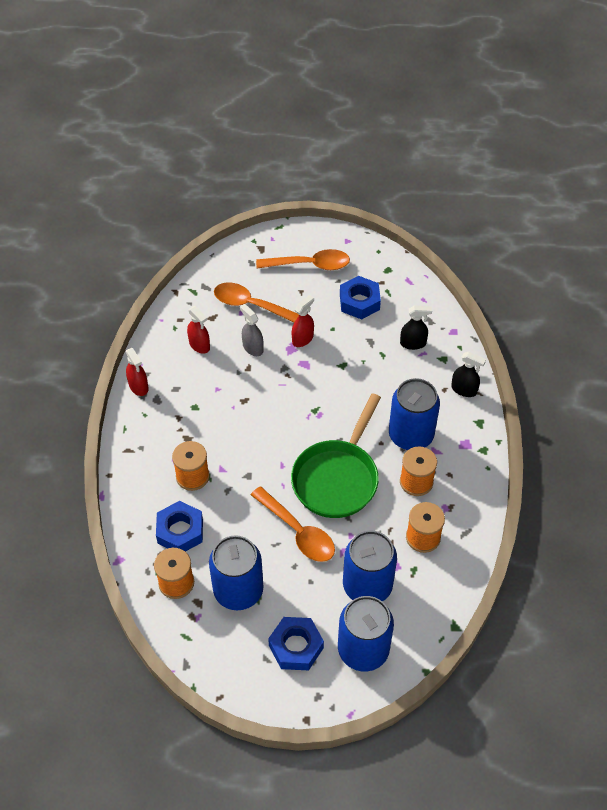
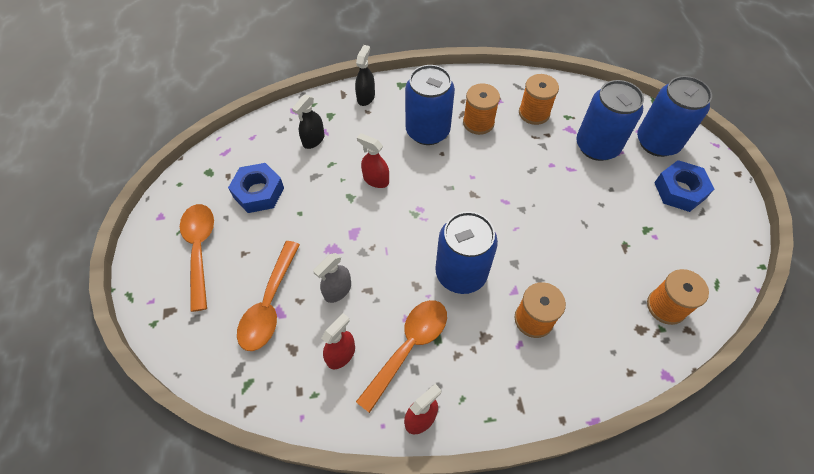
camera: 100 degrees left, 5 degrees up
(180, 531) = (606, 316): blue nut -> none
(238, 590) = (648, 247): blue can -> blue can (461, 273)
(298, 532) = (564, 206): orange spoon -> orange spoon (409, 347)
(302, 339) = (318, 240): red spray bottle -> red spray bottle (375, 180)
(337, 478) = (493, 183): green pan -> none
(413, 343) = (313, 140): black spray bottle -> black spray bottle turned 135 degrees counterclockwise

